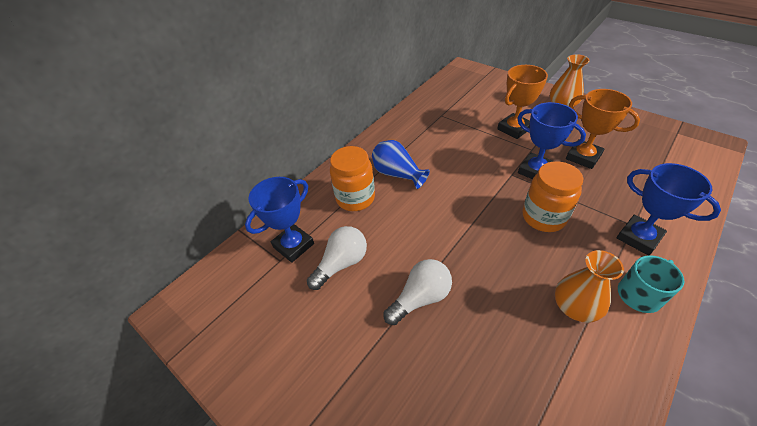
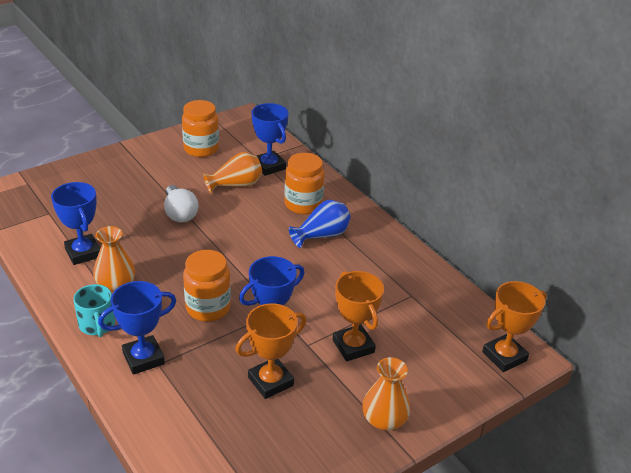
camera: 100 degrees right, 10 degrees down
(268, 333) = (201, 149): none -> orange jar
(341, 264) = (236, 185): white light bulb -> orange vase
(470, 75) = (504, 356): none -> orange trophy
(555, 373) = (83, 253): none -> blue trophy

